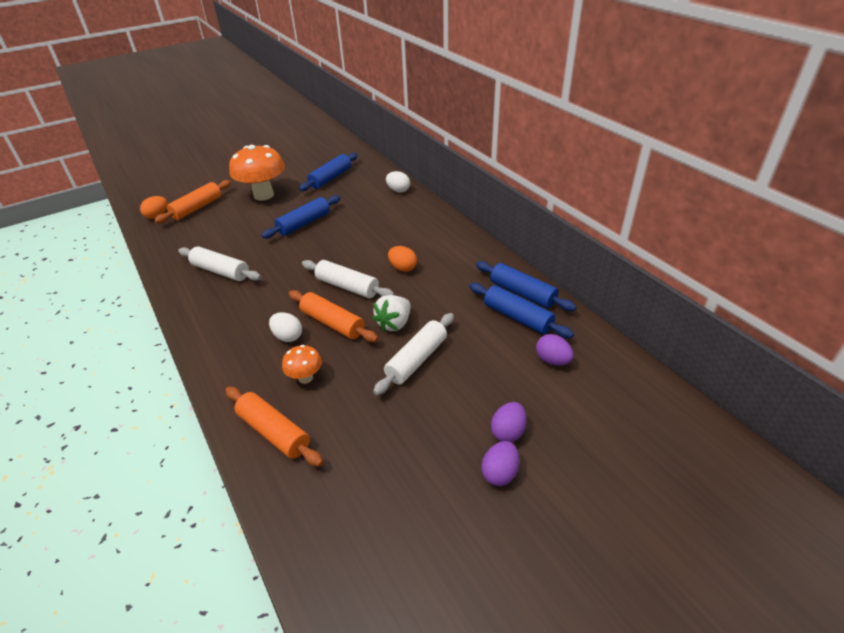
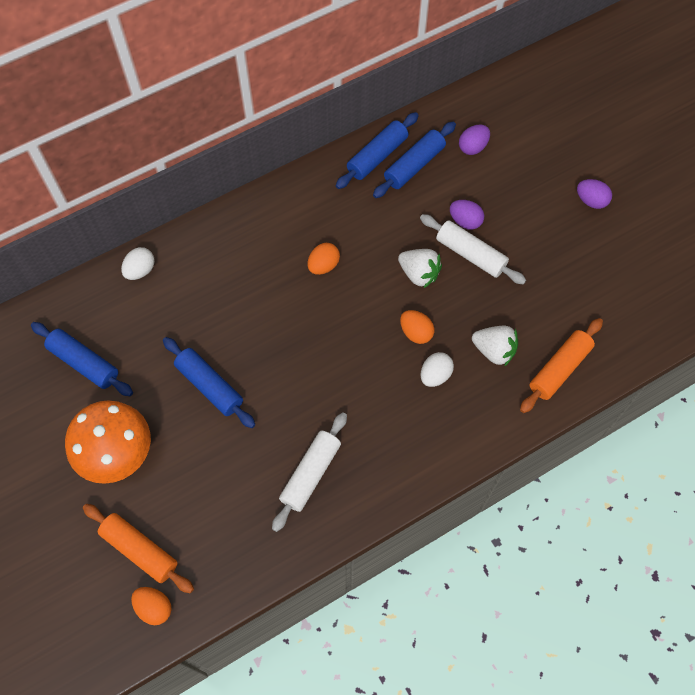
camera: 90 degrees left, 25 degrees up
(305, 378) = (494, 350): orange mushroom -> white strawberry
(333, 323) = (416, 332): orange rolling pin -> orange egg
(347, 287) = (354, 322): white rolling pin -> none
(508, 432) = (552, 190): purple egg -> purple egg (465, 221)

